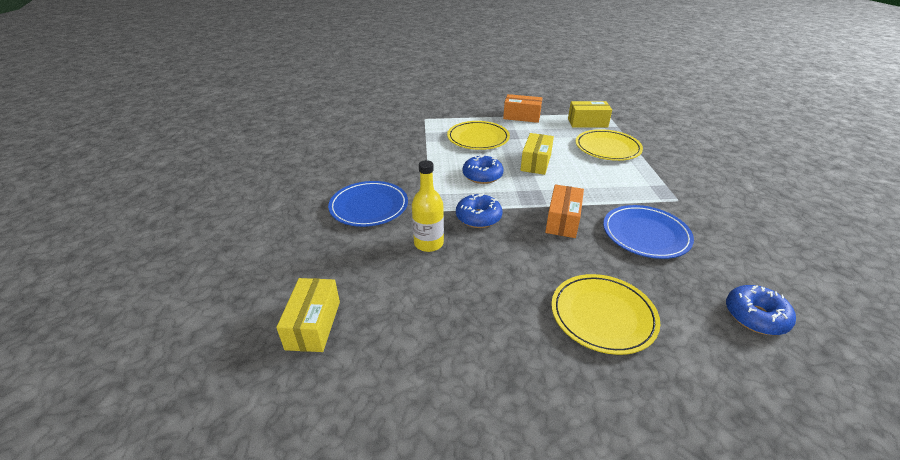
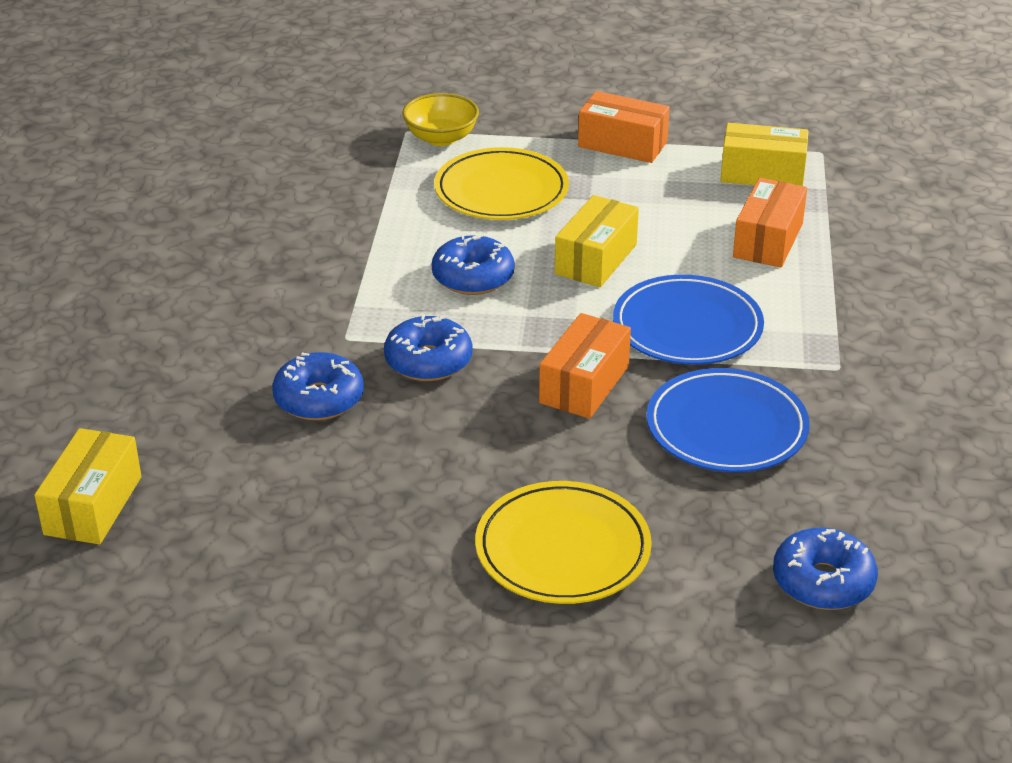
camera: 10 degrees right, 0 degrees up
(369, 206) = (233, 318): blue plate -> blue plate (687, 326)
(428, 243) = (319, 399): yellow bottle -> blue donut
(441, 120) = (441, 138): none -> yellow bowl
(607, 148) = (768, 240): yellow plate -> orange box

